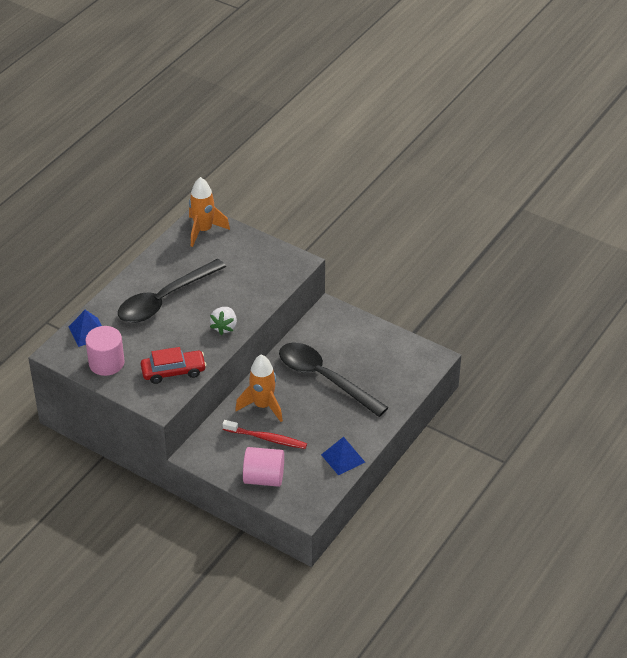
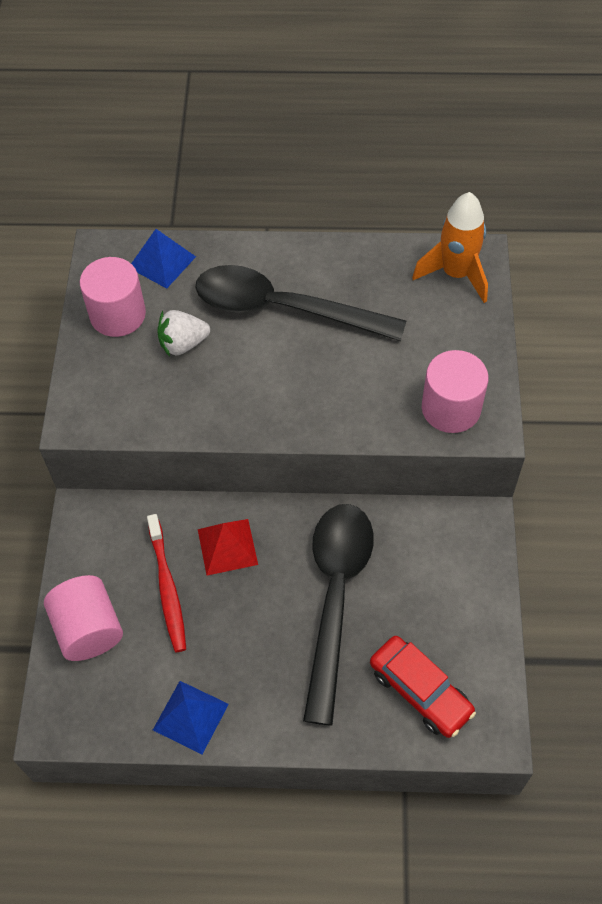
camera: 60 degrees right, 15 degrees up
(173, 371) = (151, 399): red car -> red car (420, 691)
(224, 327) = (281, 410): white strawberry -> white strawberry (183, 344)
(263, 406) = (227, 546): orange rocket -> red pyramid
(278, 269) = (451, 408): none -> pink cylinder

